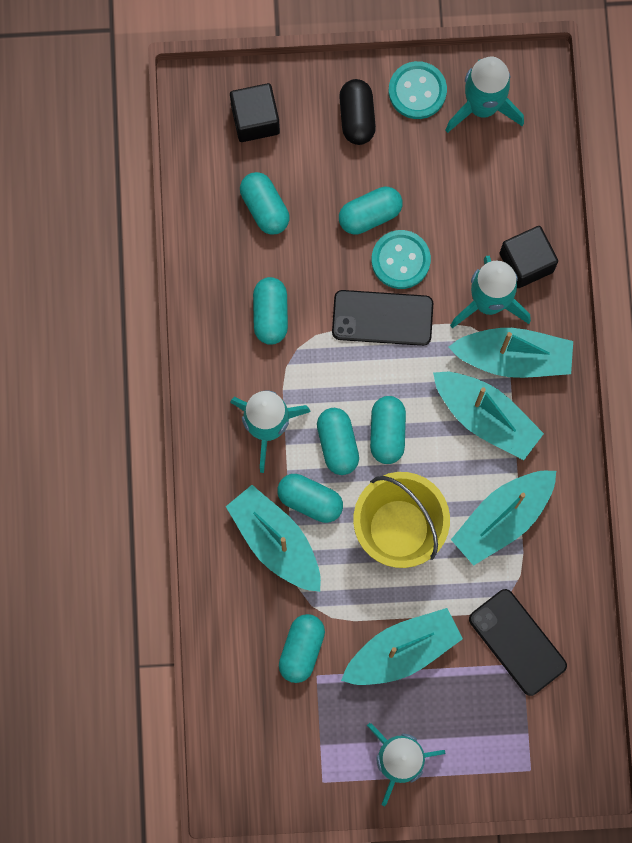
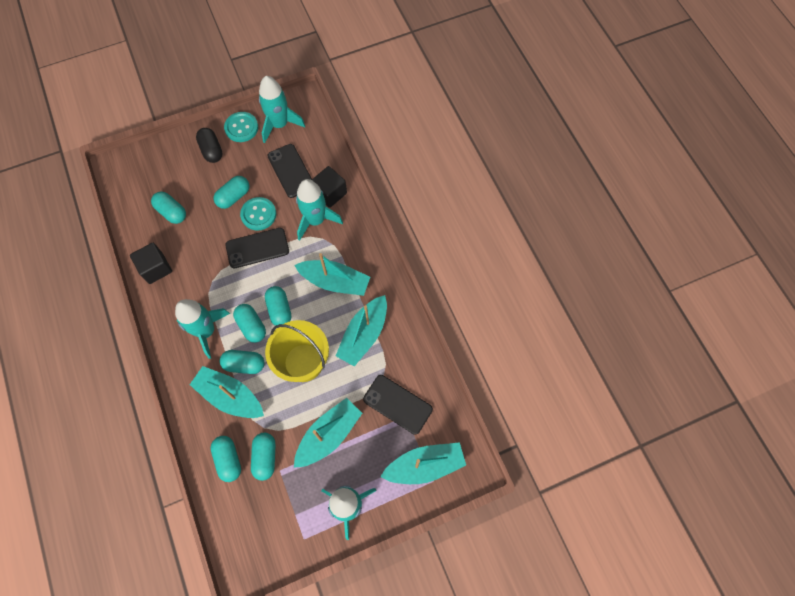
camera: 20 degrees left, 10 degrees down
(255, 119) = (154, 169): black cube -> black cube (156, 268)
(270, 314) = (191, 267): turquoise capsule -> turquoise capsule (228, 459)
(475, 200) = (290, 171): none -> black phone
(513, 357) = (340, 244): turquoise boat -> turquoise boat (425, 465)

